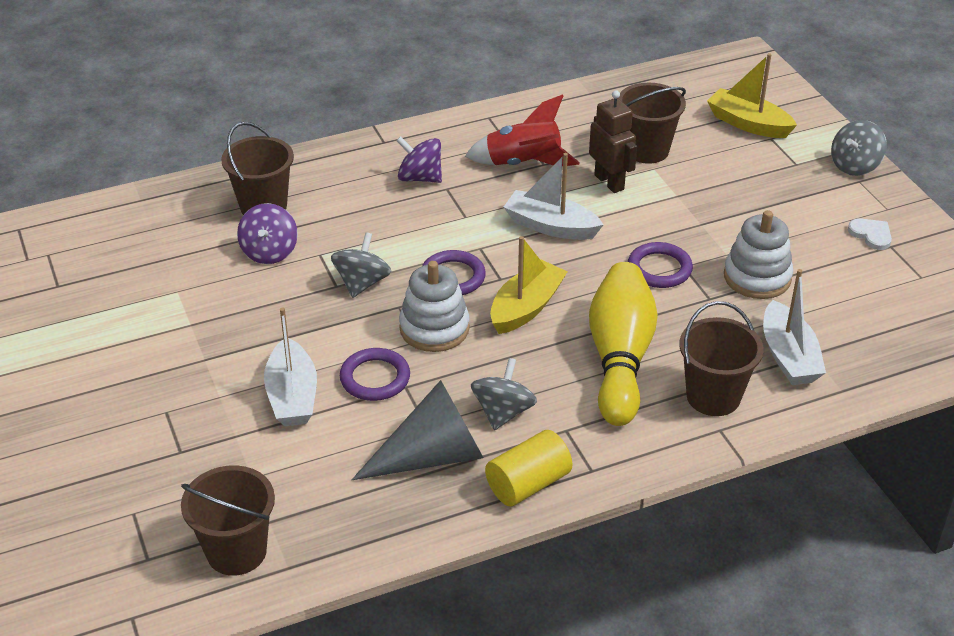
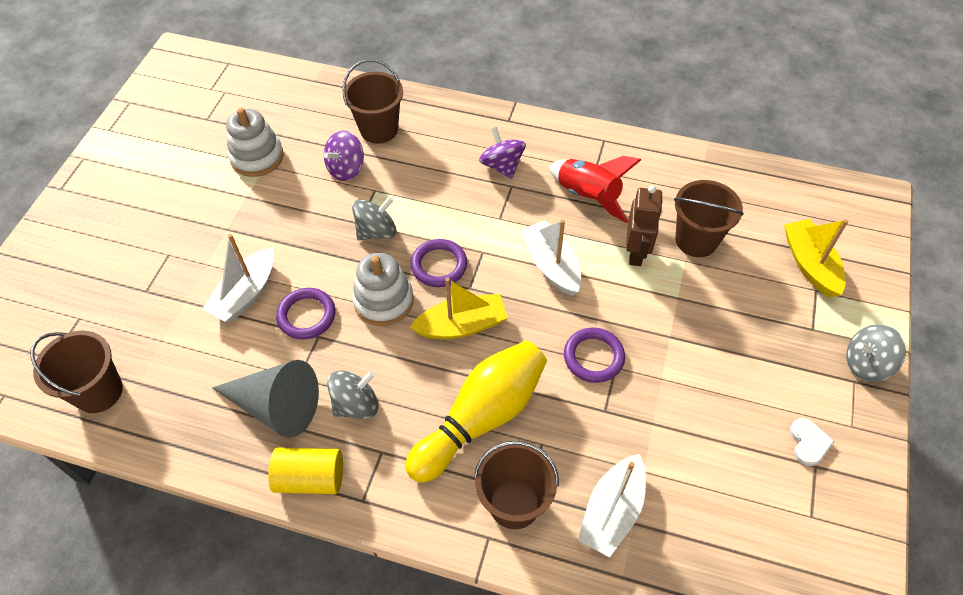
camera: 40 degrees right, 15 degrees up
(757, 277) = (664, 417): white stacking toy -> white stacking toy (257, 157)

